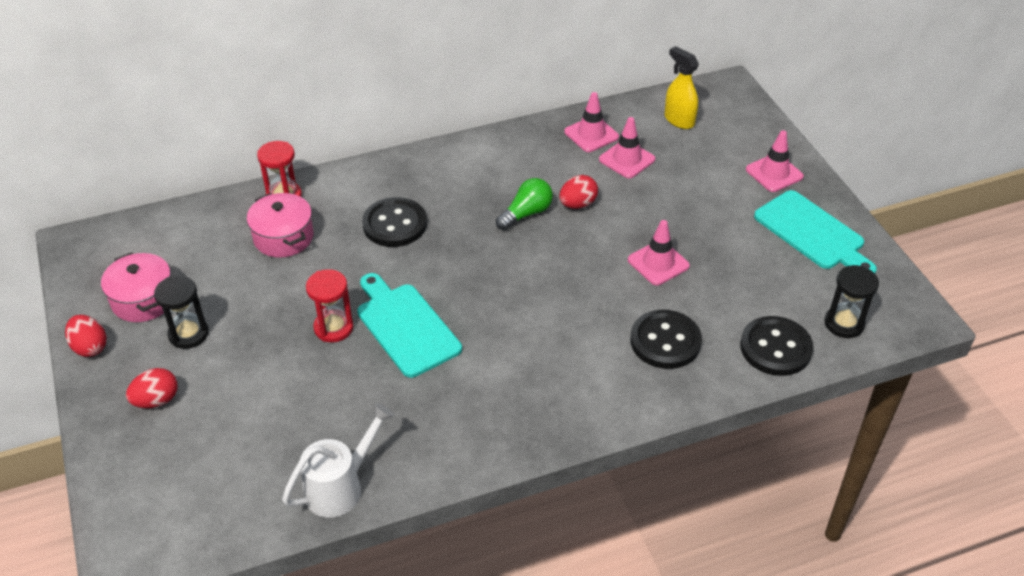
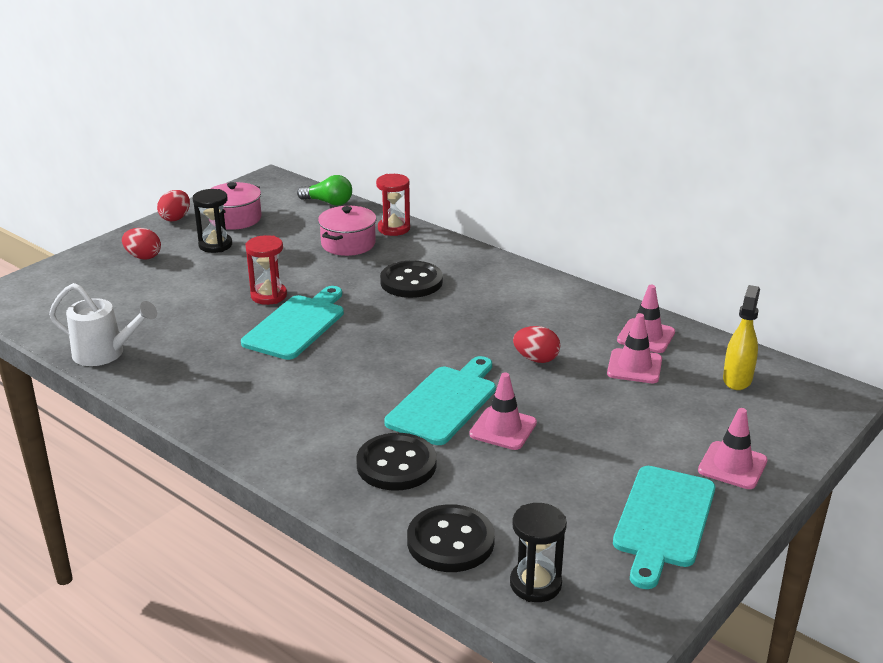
camera: 60 degrees right, 15 degrees down
(526, 213) = (493, 337): green light bulb -> green light bulb (328, 202)
(600, 280) = (445, 402): none -> turquoise cutting board

